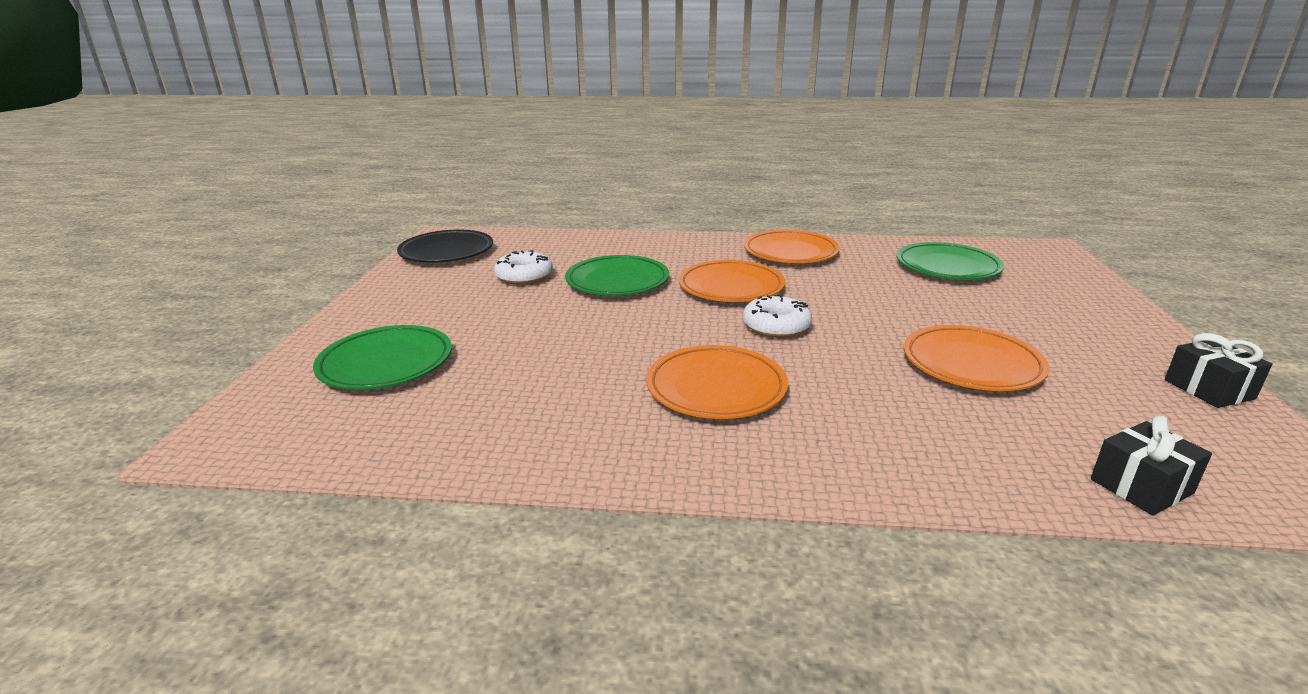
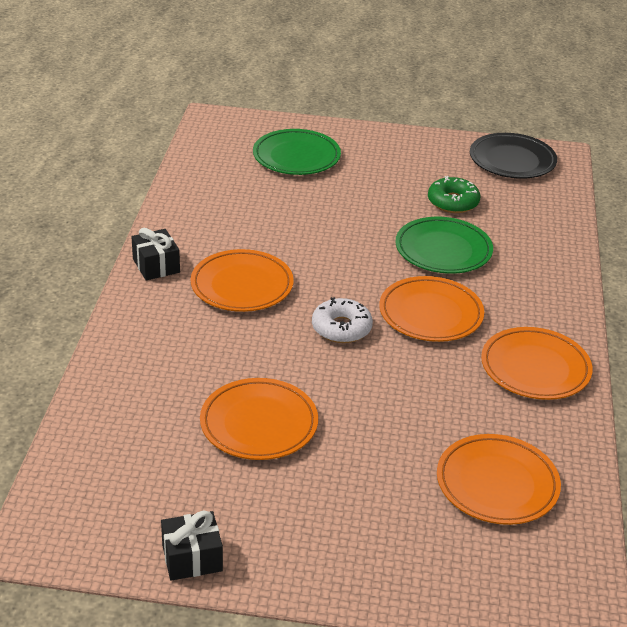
camera: 90 degrees right, 10 degrees up
(524, 276) = (453, 202): white donut -> green donut
(947, 267) = (497, 484): green plate -> orange plate
(1141, 486) = (82, 447): black gift -> black gift (156, 266)

